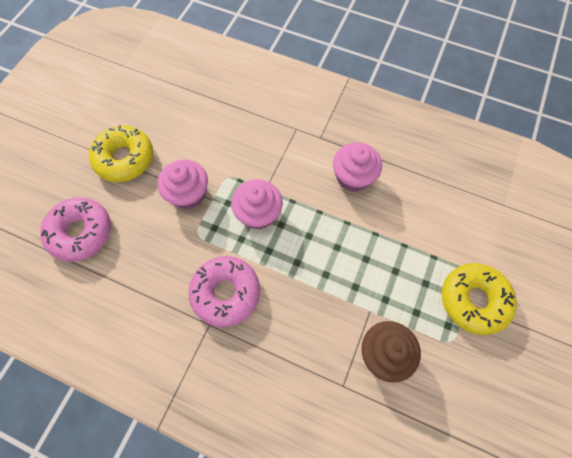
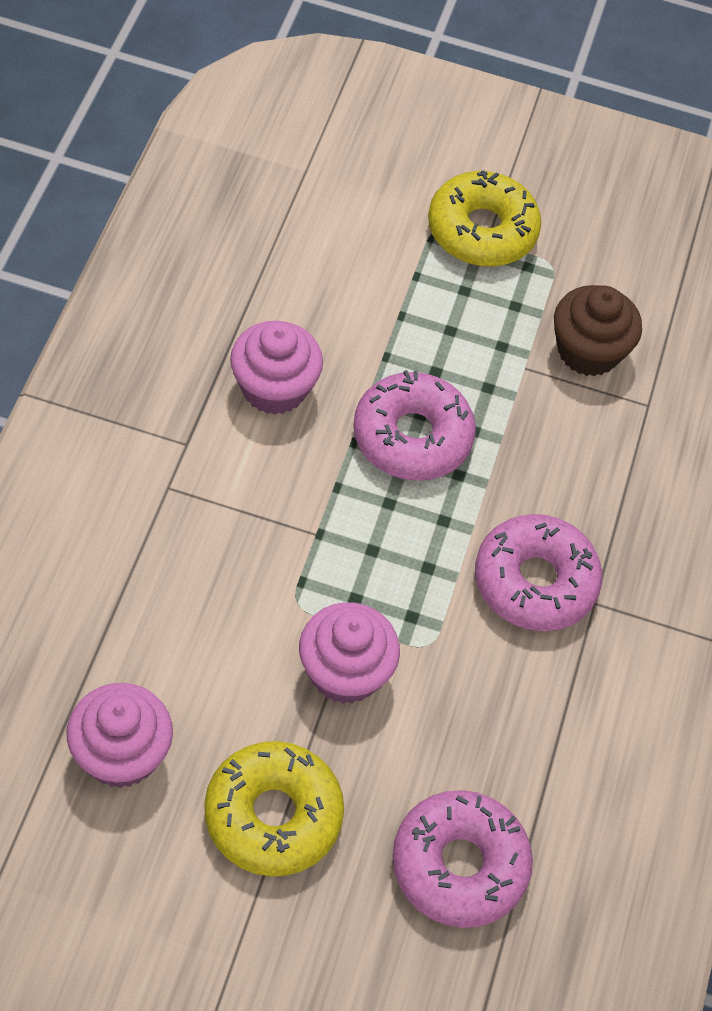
camera: 105 degrees left, 10 degrees down
(258, 213) = (372, 542): pink cupcake -> pink cupcake (121, 754)
(322, 240) = (412, 437): none -> pink donut

